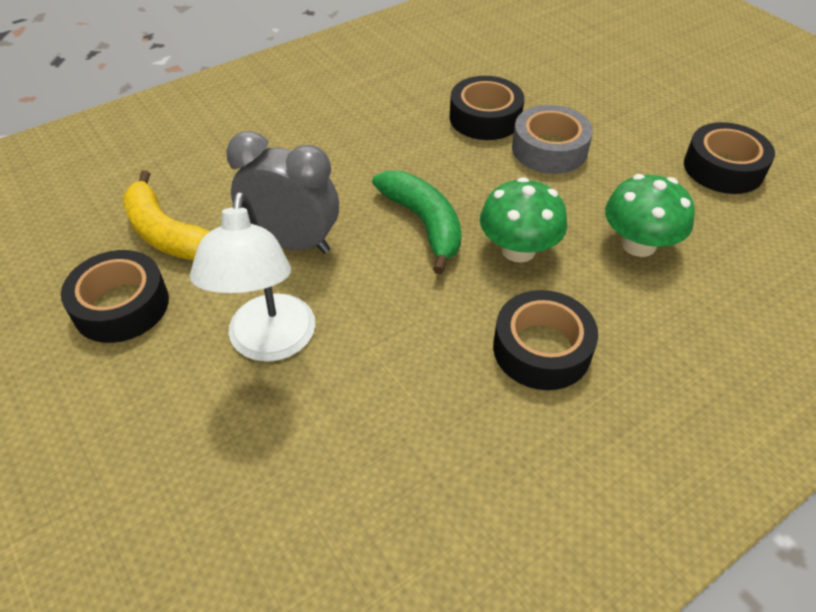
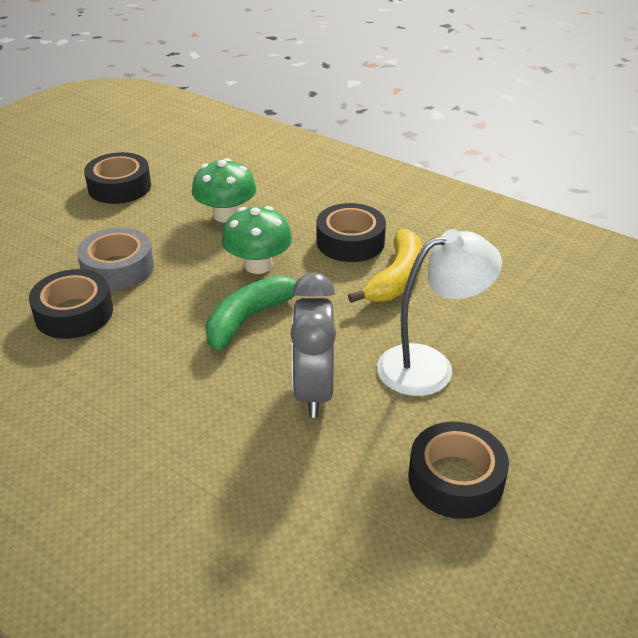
camera: 110 degrees left, 10 degrees down
(167, 233) = (348, 491): yellow banana -> yellow banana (396, 278)

